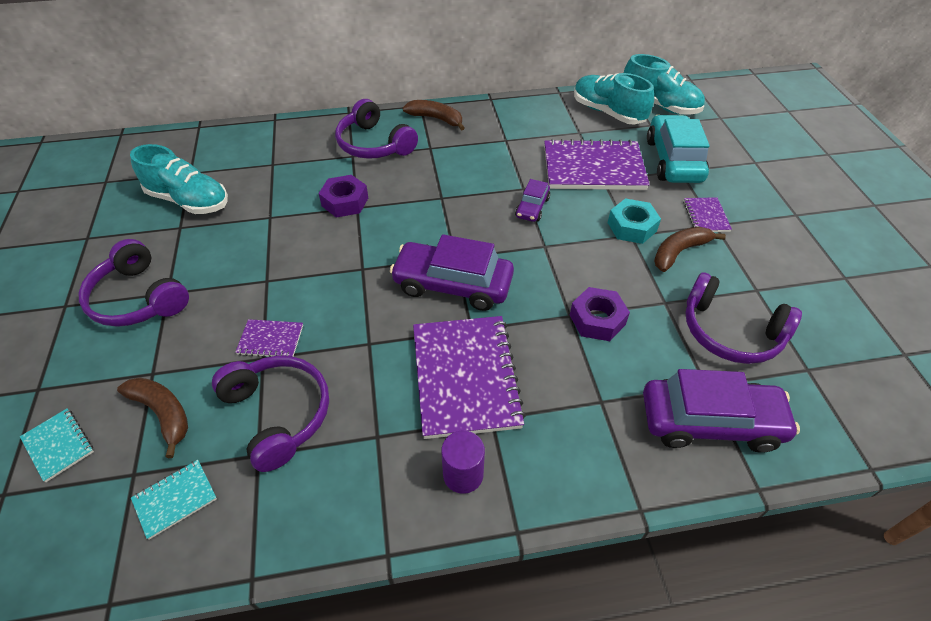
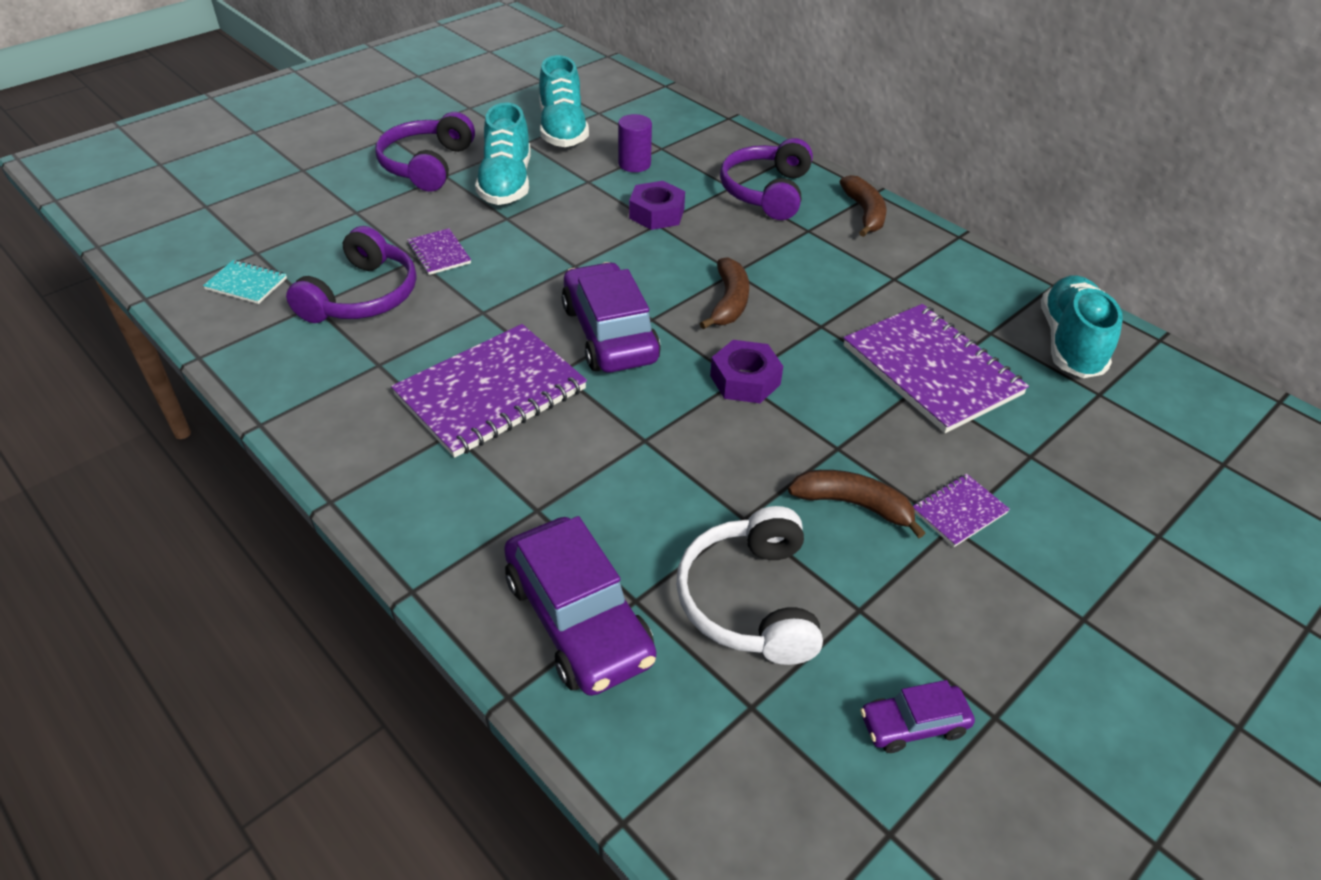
camera: 55 degrees right, 5 degrees down
(58, 445) = (260, 206): turquoise notebook -> none
(163, 413) = (321, 237): brown banana -> brown banana (729, 302)
(463, 474) = (372, 438): purple cylinder -> purple cylinder (634, 164)
(532, 207) = (794, 345): purple car -> purple car (913, 725)
(597, 319) = (659, 465): purple nut -> purple nut (745, 380)
(632, 227) = (854, 443): turquoise nut -> none
(659, 106) = (1158, 388): turquoise shoe -> turquoise shoe (506, 183)
(673, 160) = (1045, 442): turquoise car -> none
(730, 332) = (749, 600): purple headphones -> white headphones

